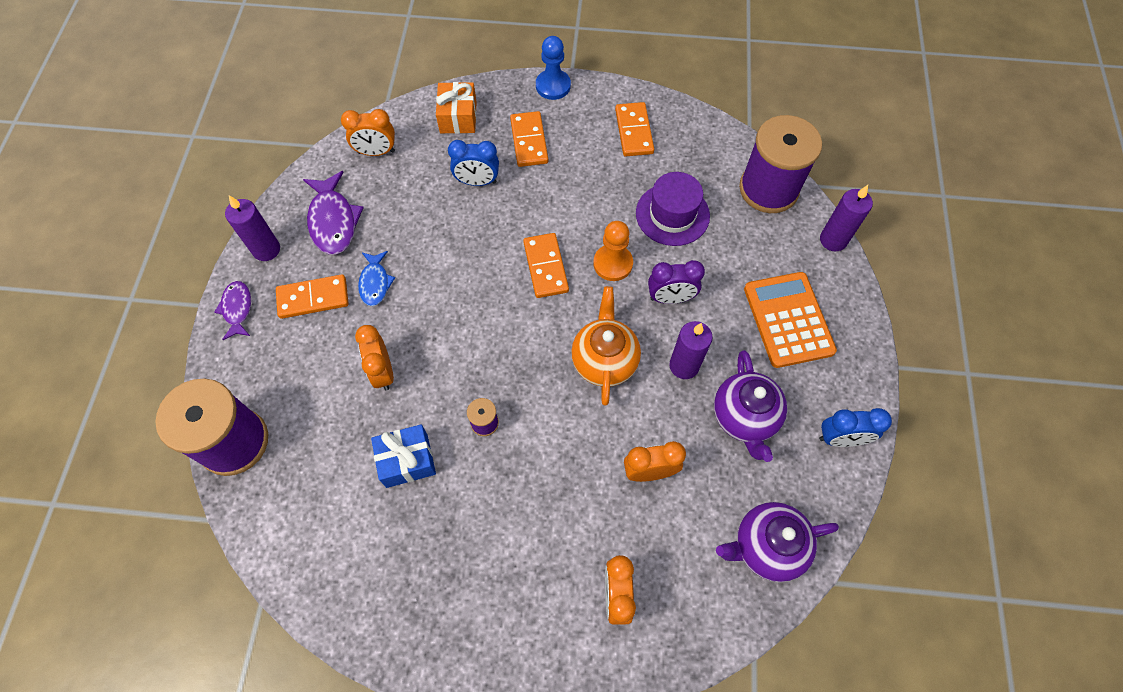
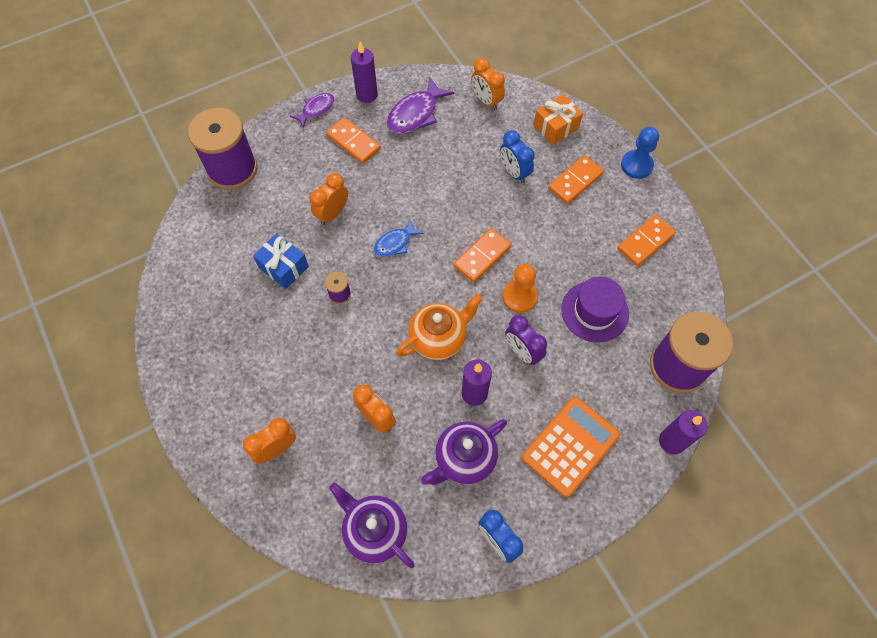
camera: 55 degrees right, 0 degrees up
(375, 283) = (390, 167): blue fish -> blue fish (395, 243)

